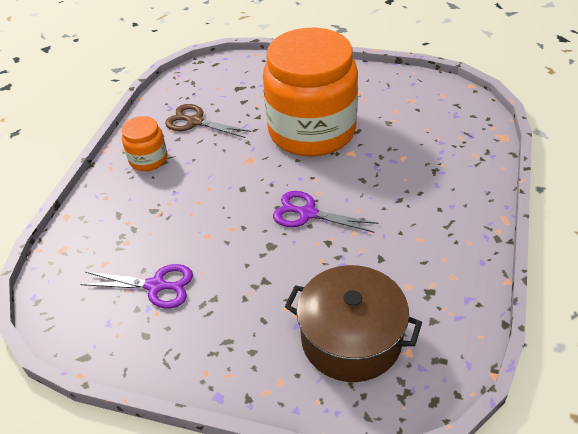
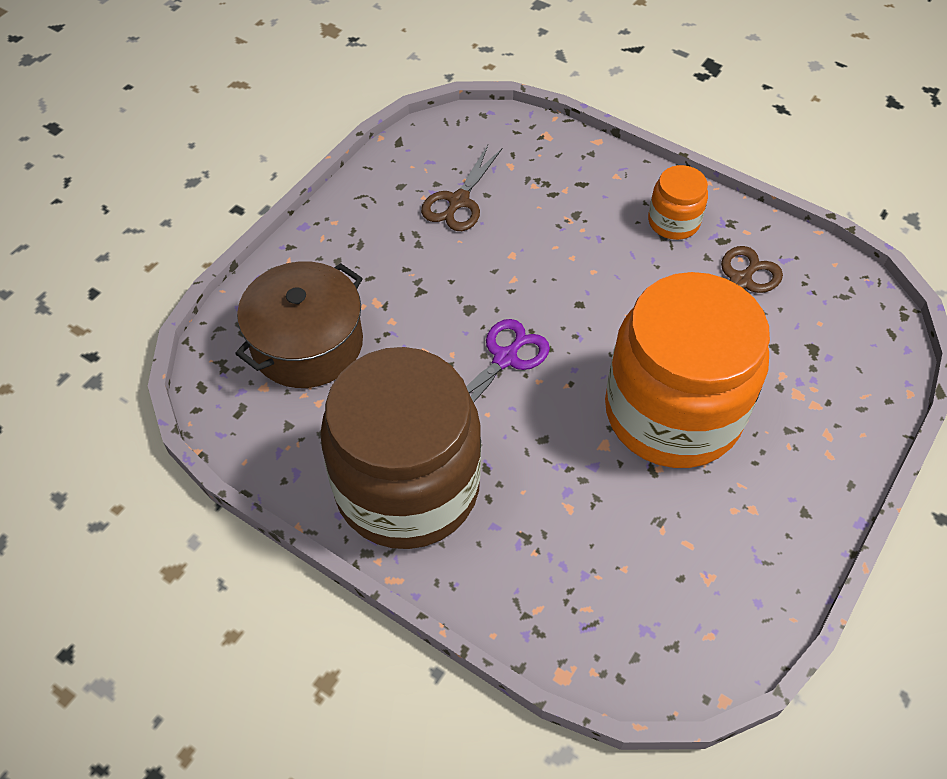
camera: 105 degrees right, 10 degrees up
(156, 286) = (458, 201): purple scissors -> brown scissors
(438, 233) = (407, 487): none -> brown jar

